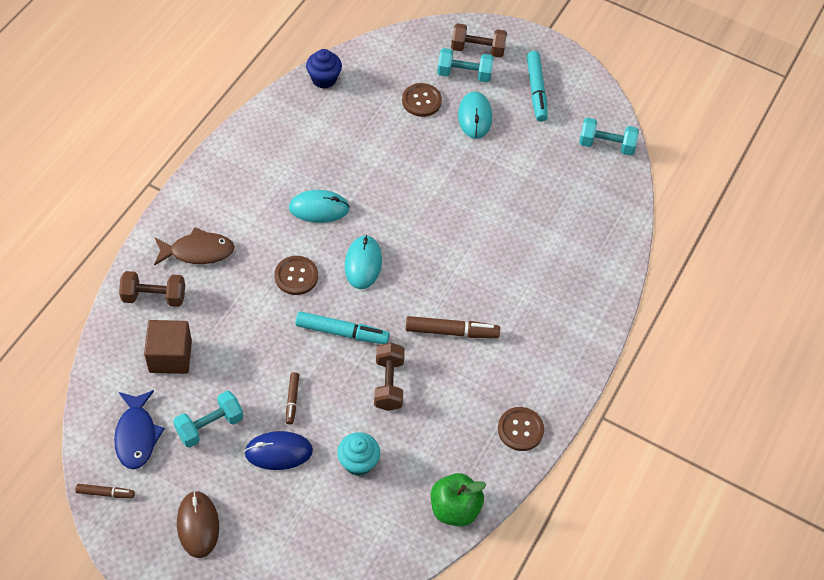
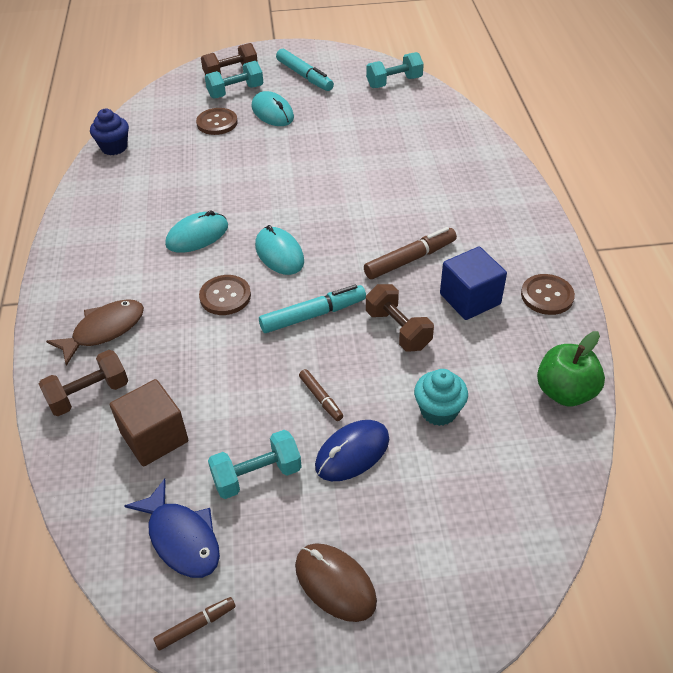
camera: 30 degrees left, 10 degrees down
(209, 426) = (257, 475): turquoise dumbbell -> turquoise dumbbell turned 45 degrees clockwise
(462, 394) = (470, 299): none -> blue cube

